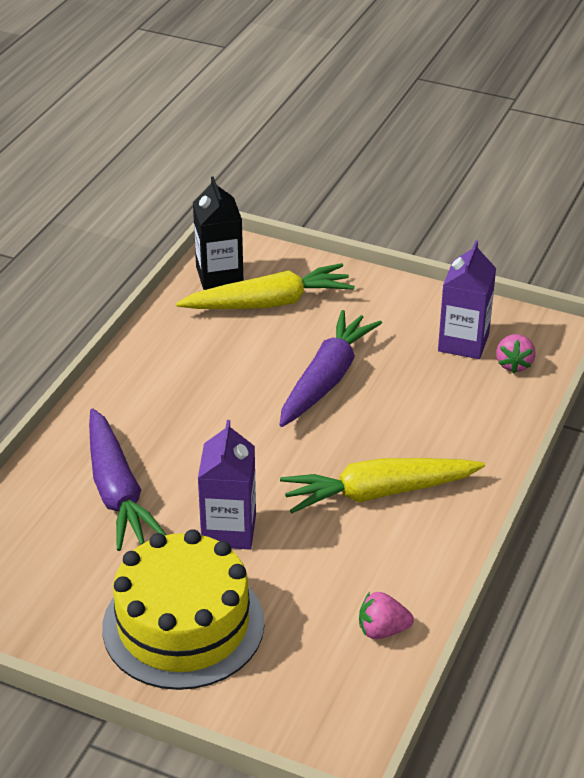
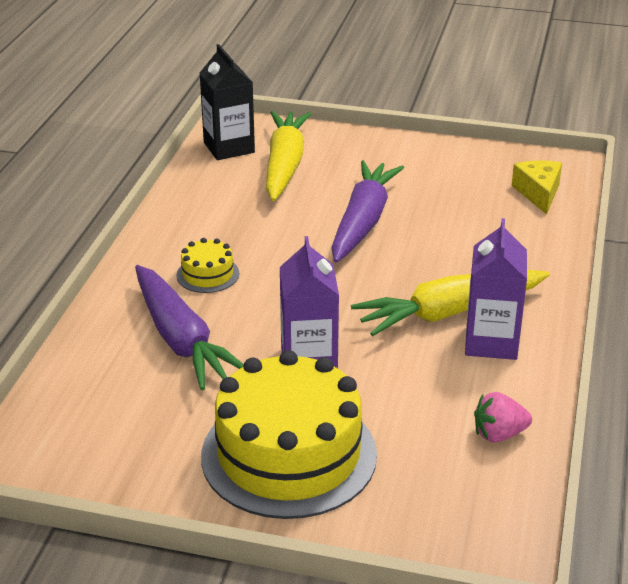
camera: 10 degrees left, 5 degrees down
(160, 422) = (207, 274): none -> yellow cake
(268, 303) = (284, 165): yellow carrot -> yellow carrot turned 60 degrees counterclockwise
(463, 342) = (483, 180): purple carton -> purple carton (491, 342)
(514, 364) = (538, 193): pink strawberry -> yellow cheese

